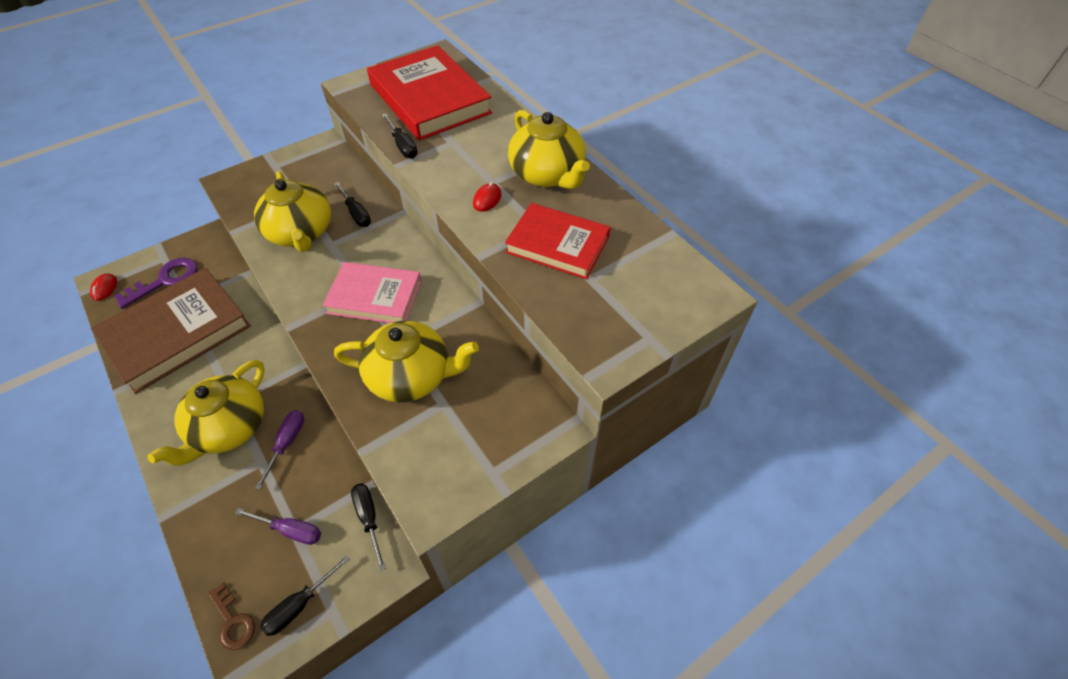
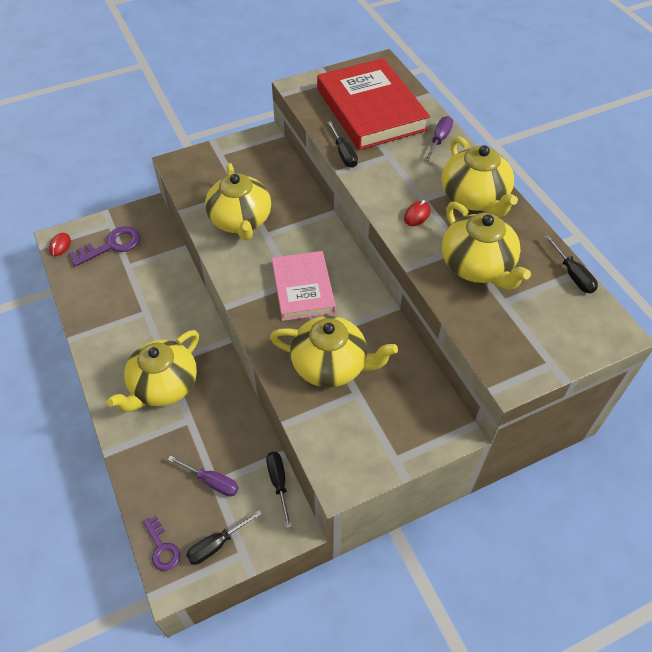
camera: 10 degrees right, 0 degrees up
(177, 332) = (121, 294): brown book -> none
(233, 621) = (162, 547): brown key -> purple key
(287, 443) = (212, 407): purple screwdriver -> purple screwdriver (439, 140)
(356, 213) = (290, 208): black screwdriver -> black screwdriver (572, 274)
(375, 296) = (303, 288): pink book -> pink book turned 60 degrees clockwise
(557, 244) = (477, 266): red book -> yellow teapot

